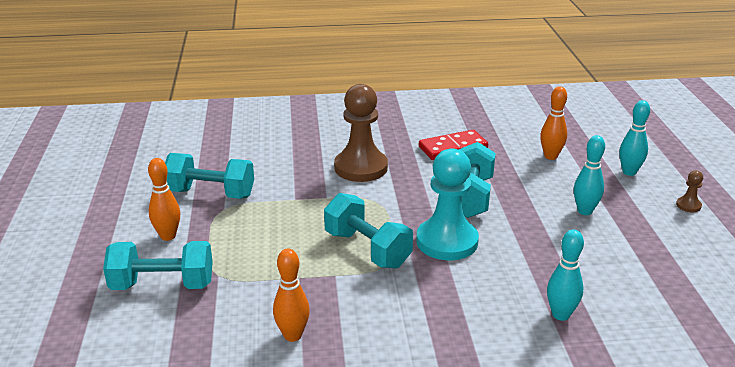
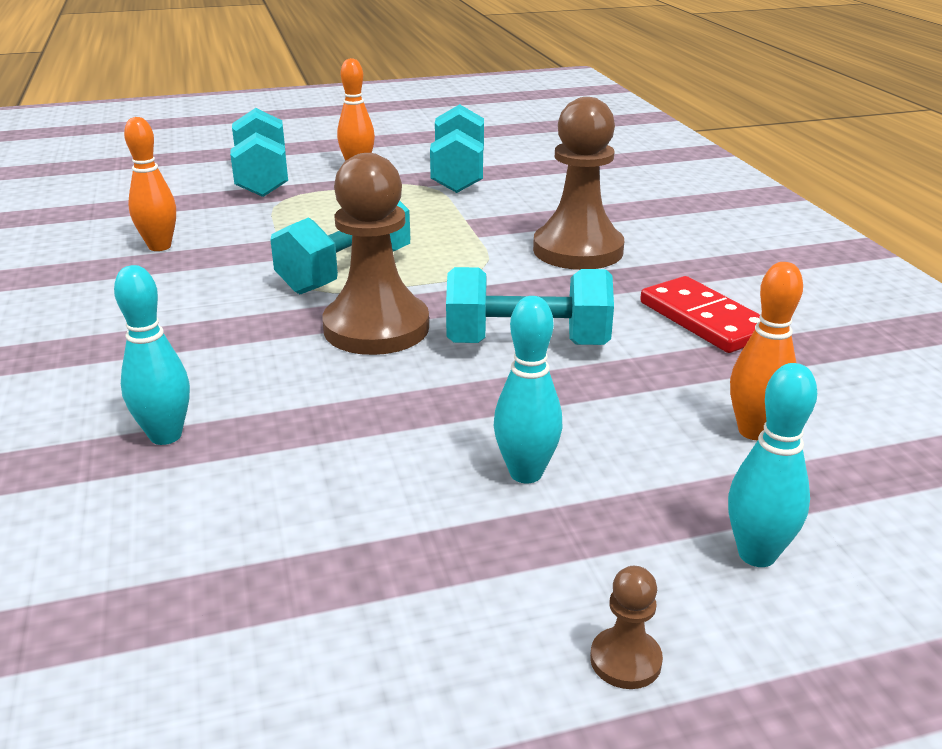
camera: 80 degrees right, 0 degrees up
(447, 241) = (376, 328): turquoise pawn -> brown pawn

